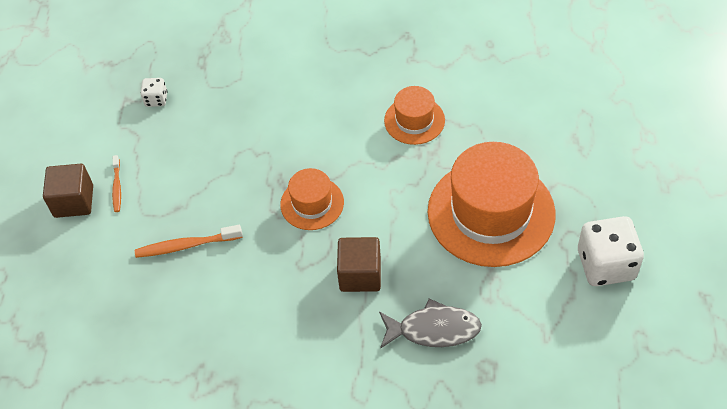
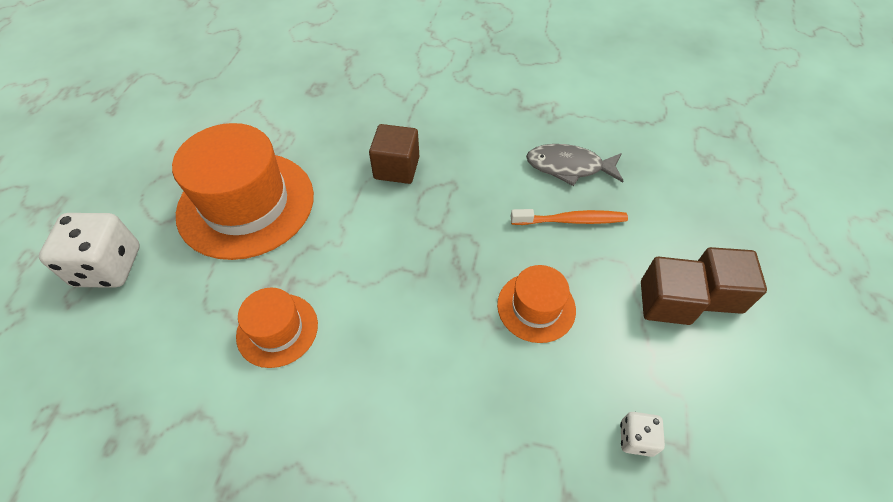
camera: 175 degrees left, 0 degrees up
(117, 187) = (665, 302): orange toothbrush -> brown cube
(312, 203) = (430, 243): orange hat -> orange hat (536, 307)
(434, 329) = (345, 119): grey fish -> grey fish (569, 167)
(606, 265) = (171, 144): white dice -> white dice (108, 266)

